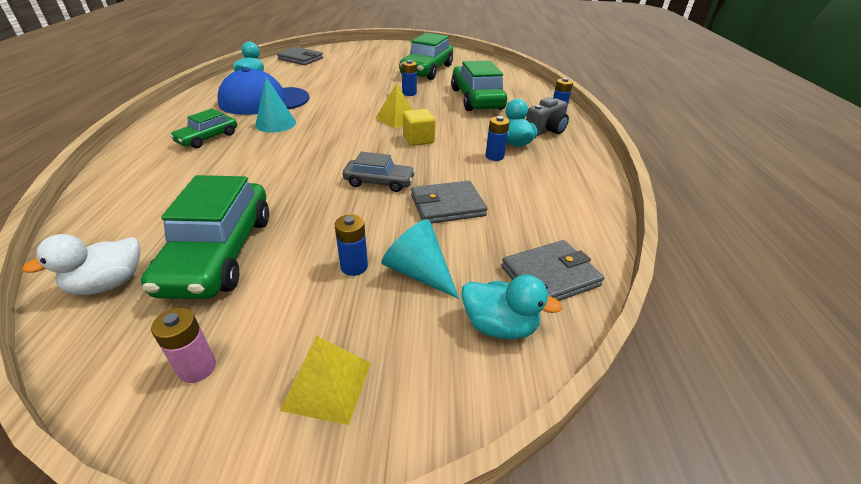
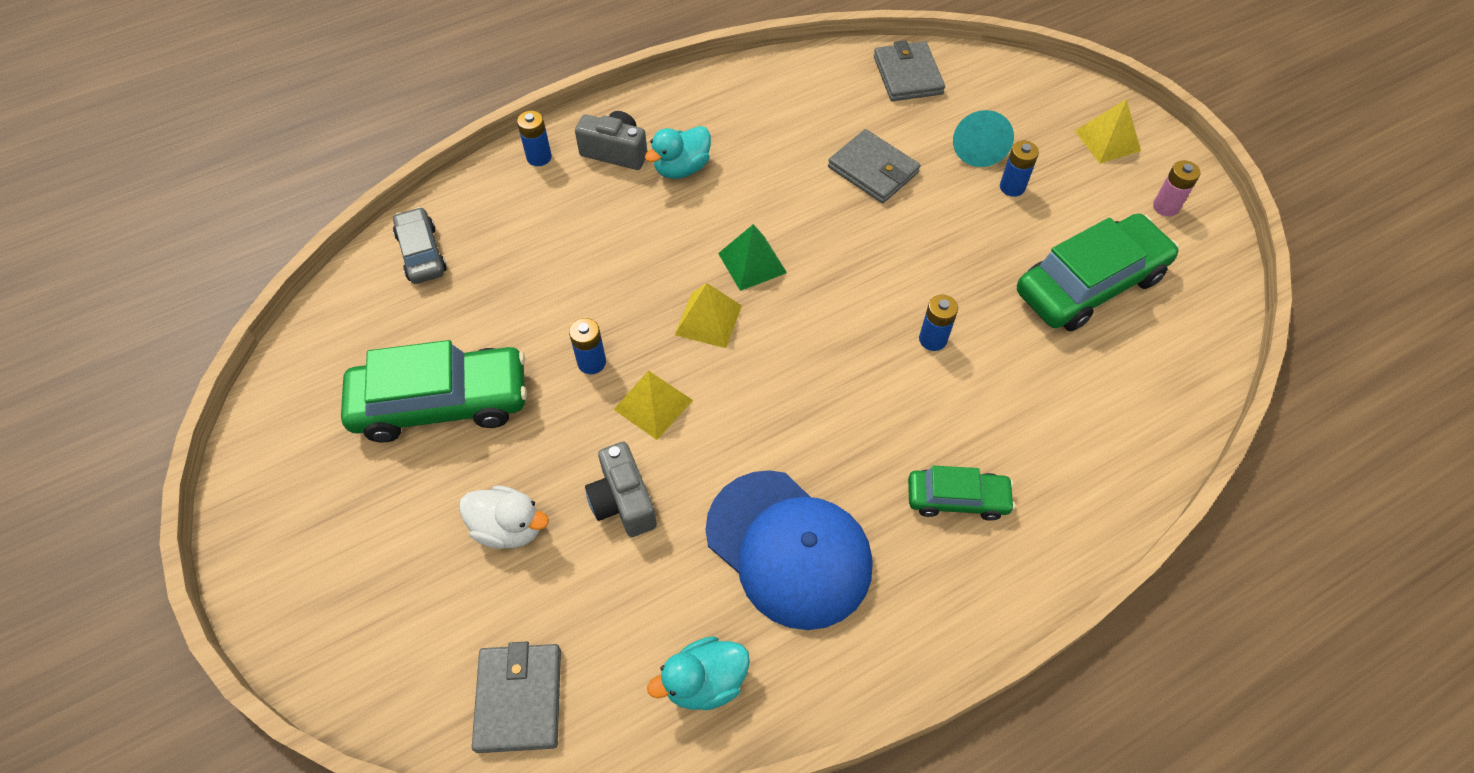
camera: 120 degrees left, 20 degrees up
(108, 283) = (1186, 324): white duck -> white duck (509, 528)
(275, 123) = (847, 456): turquoise cone -> none
(337, 83) = (623, 501): none -> grey camera
(370, 97) = (653, 405): none -> yellow pyramid
(379, 182) = (882, 243): grey car -> grey car (421, 253)
(418, 139) = (752, 262): yellow cube -> green pyramid
(476, 99) = (551, 264): green car -> none
(494, 156) = (735, 174): blue battery -> blue battery (932, 339)
(499, 326) = (983, 85): turquoise duck -> none
(550, 276) = (907, 75): grey wallet -> grey wallet turned 45 degrees clockwise

